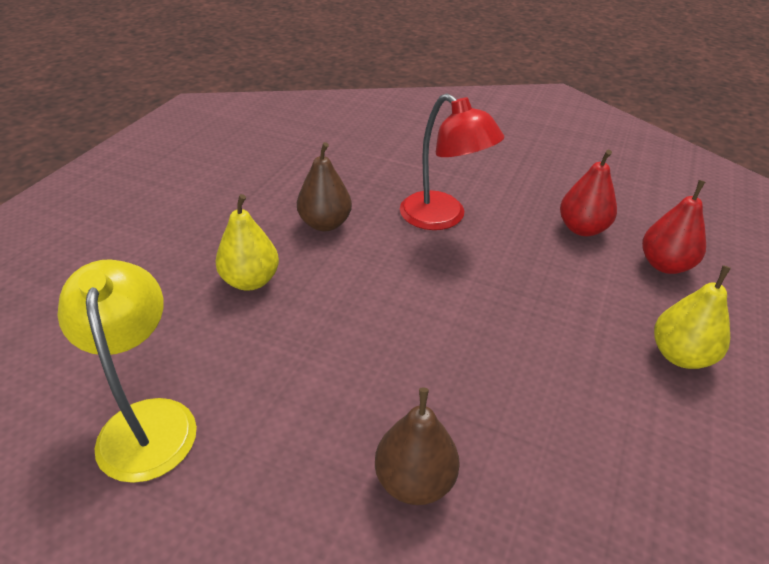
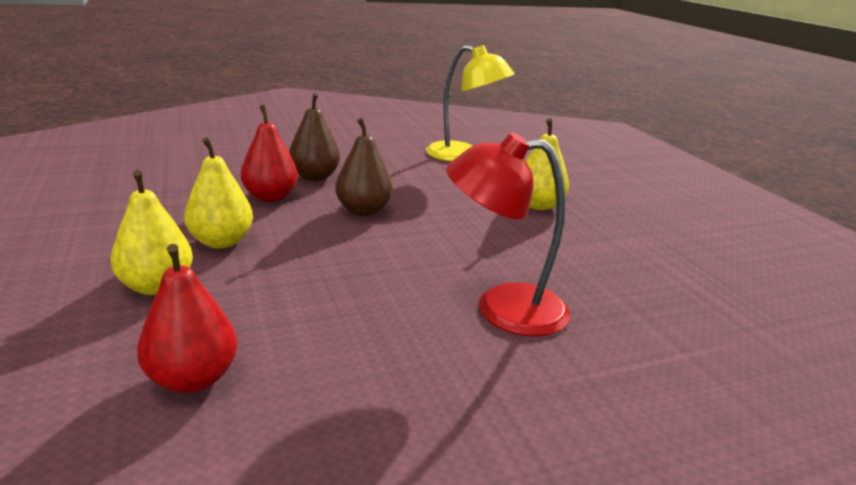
camera: 135 degrees right, 15 degrees down
(325, 224) = (577, 254): brown pear -> brown pear (363, 211)
(582, 229) = (337, 379): red pear -> red pear (270, 197)
(606, 390) = (221, 242): none -> yellow pear

